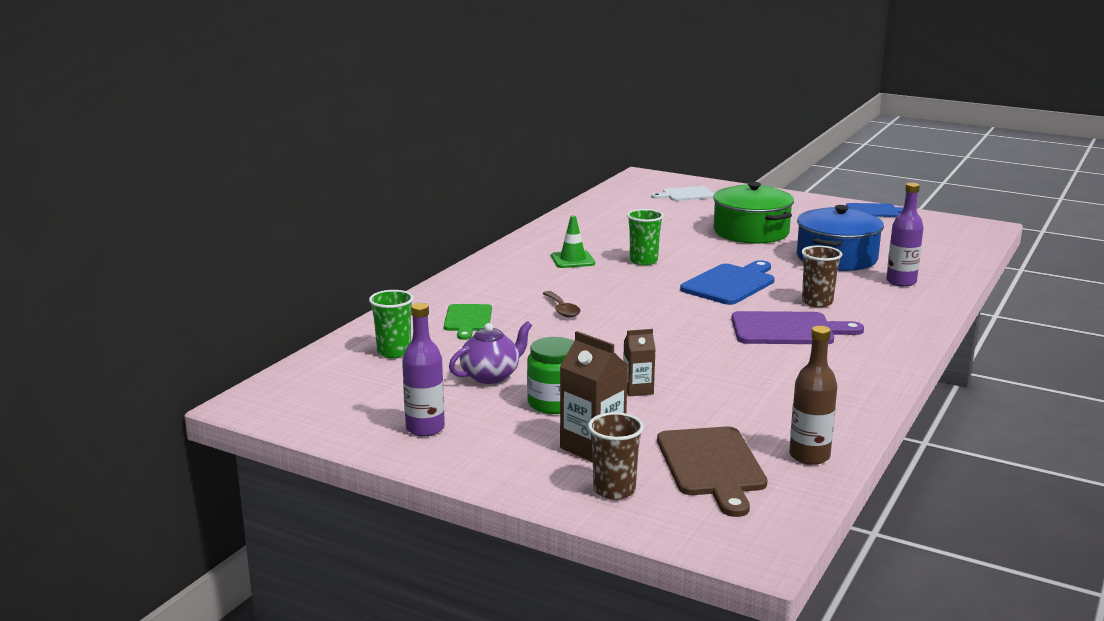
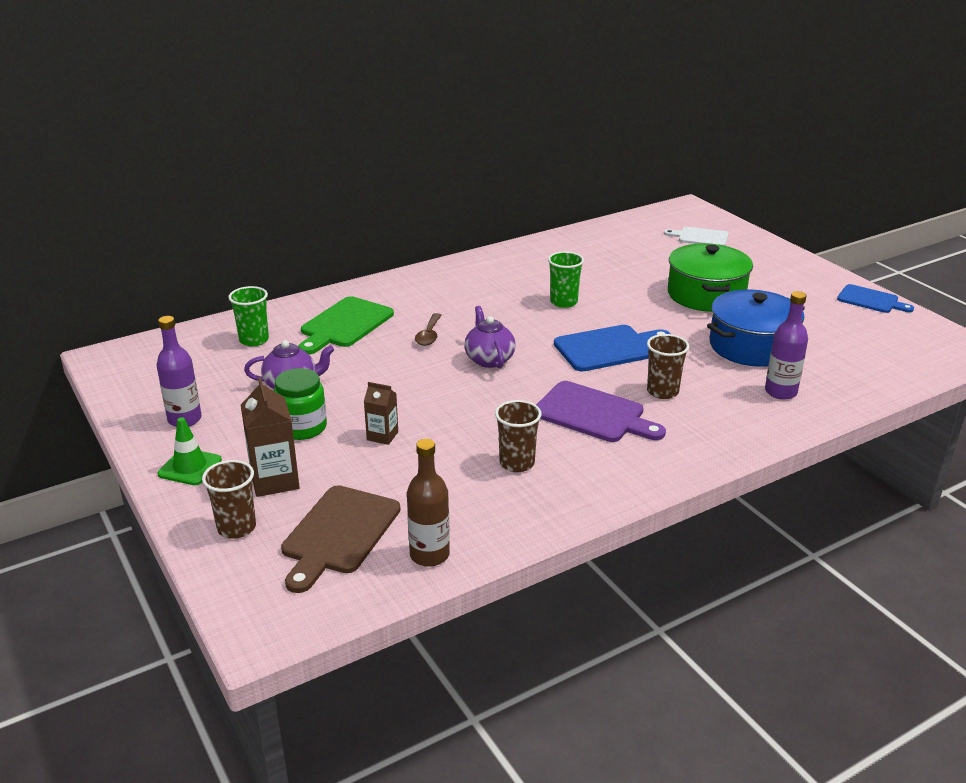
camera: 30 degrees right, 10 degrees up
(467, 320) = (344, 325): green cutting board -> green cutting board, size x1.53
(572, 260) = (504, 285): green traffic cone -> green traffic cone (190, 467)
(643, 314) = (489, 359): none -> purple teapot
(780, 377) = (517, 463): none -> brown cup

